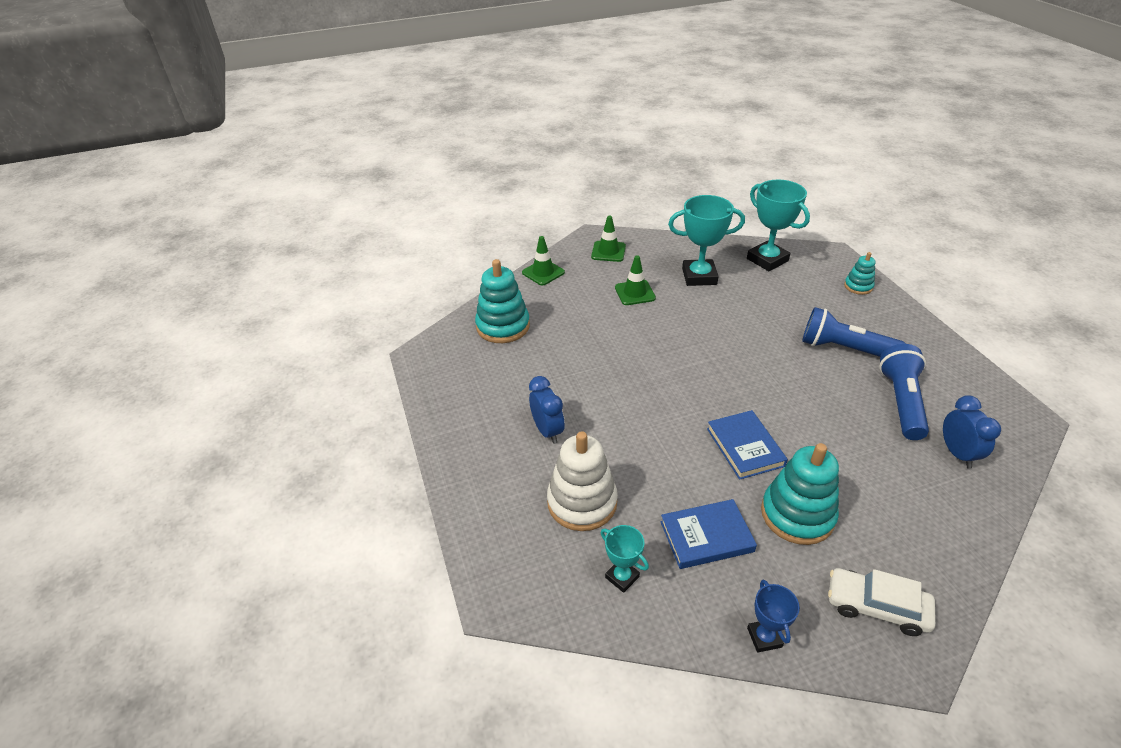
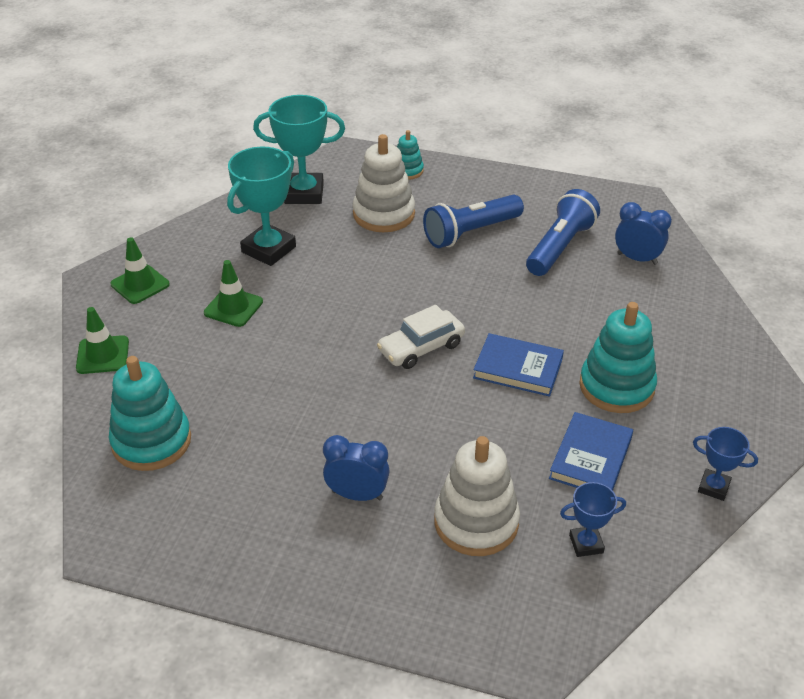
camera: 55 degrees left, 0 degrees up
(622, 577) = (586, 544): turquoise trophy -> blue trophy
(800, 301) = (384, 214): none -> white stacking toy
(876, 607) = (734, 404): white car -> white car (421, 347)
(901, 401) = (560, 247): blue flashlight -> blue flashlight turned 75 degrees clockwise

